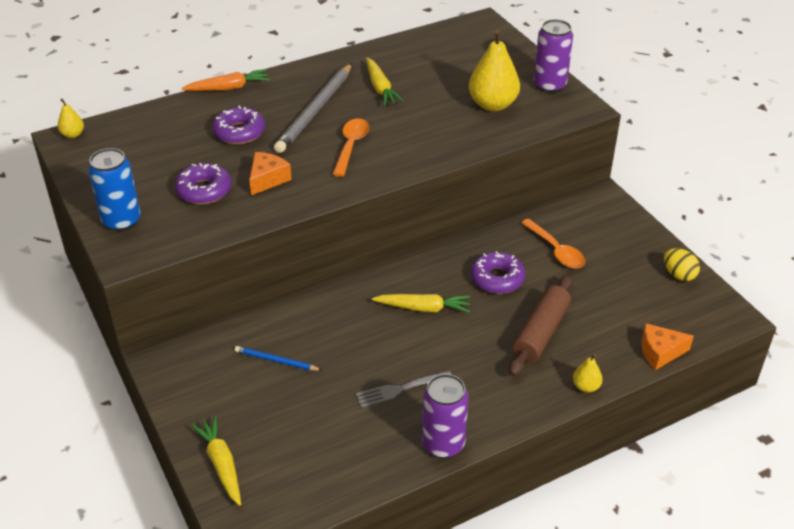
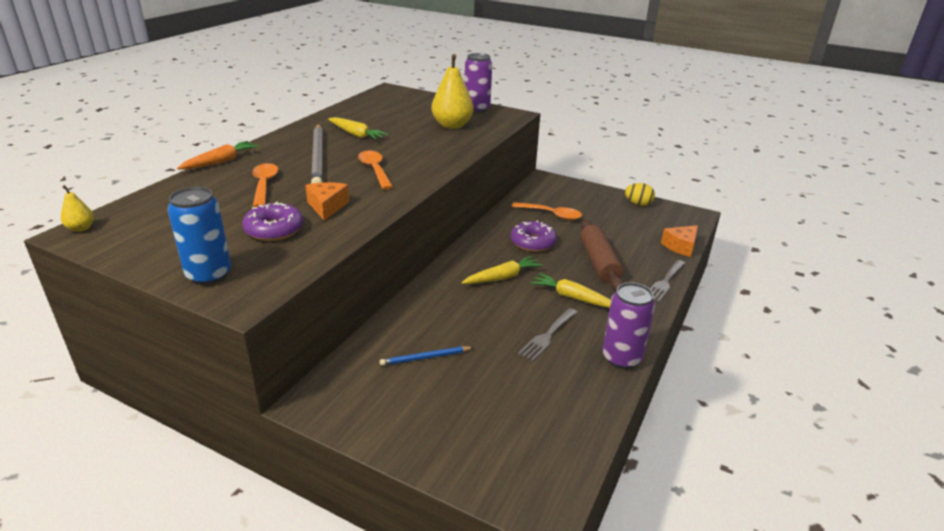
camera: 35 degrees left, 10 degrees down
(221, 464) = (463, 462): yellow carrot -> yellow carrot (572, 297)
(239, 132) = (264, 185): purple donut -> orange spoon
(586, 387) = (665, 282): yellow pear -> grey fork

